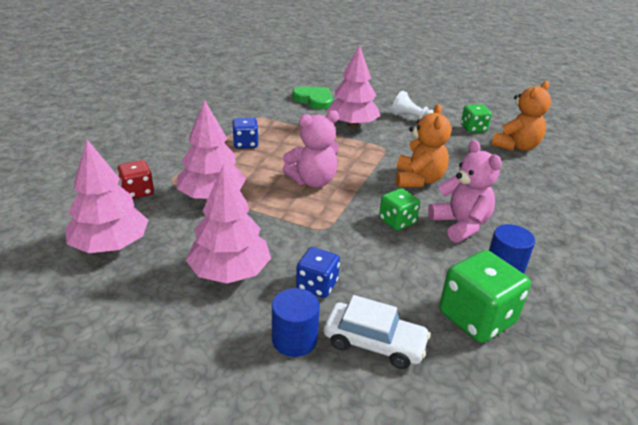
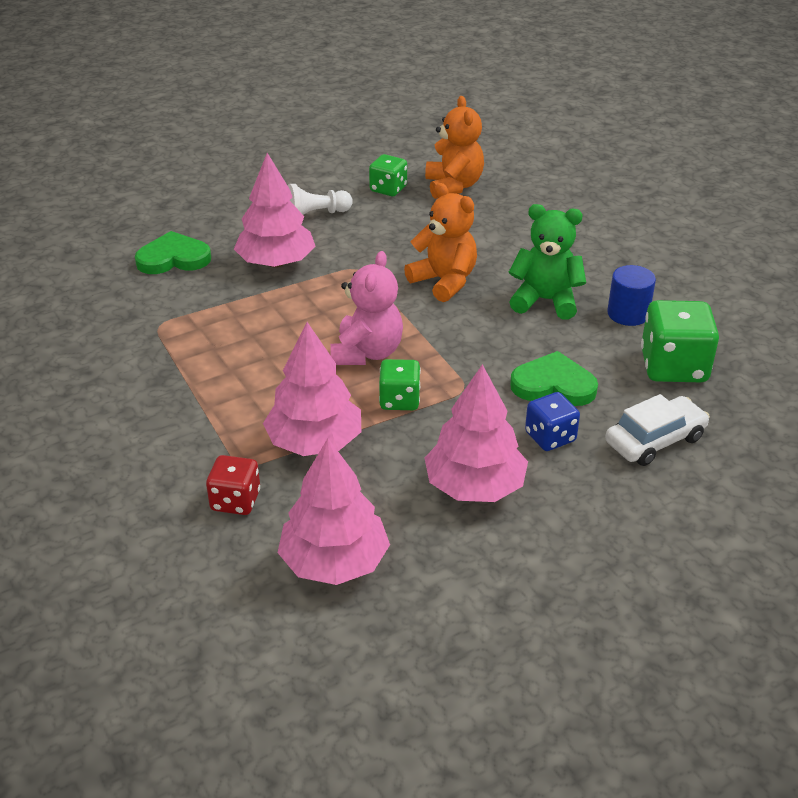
camera: 50 degrees left, 5 degrees up
(245, 144) = (220, 365): blue dice -> none
(294, 339) = (611, 486): blue cylinder -> none
(375, 264) = (553, 385): none -> green heart
(397, 221) = (501, 335): green dice -> green dice (399, 400)
(460, 225) = (545, 301): pink teddy bear -> green teddy bear

